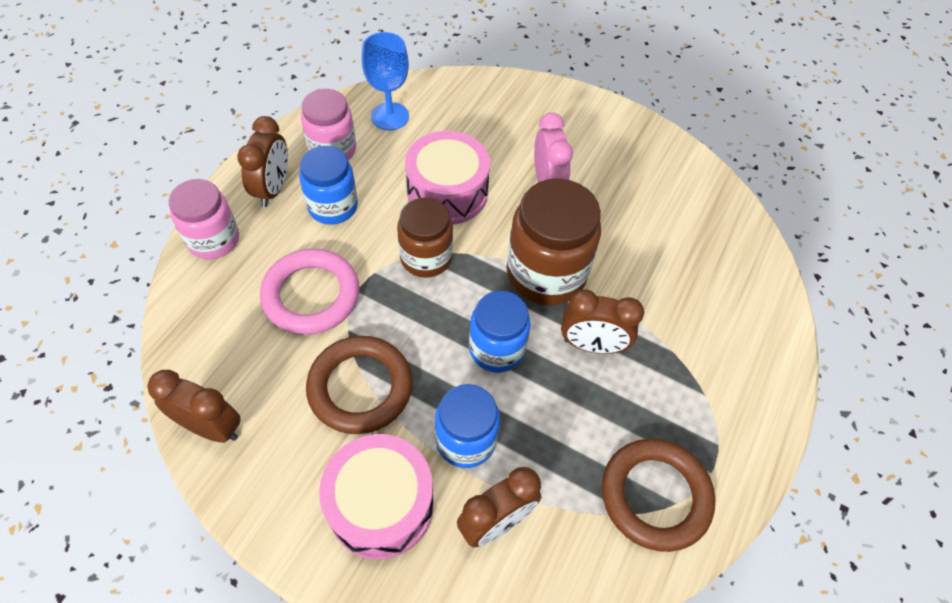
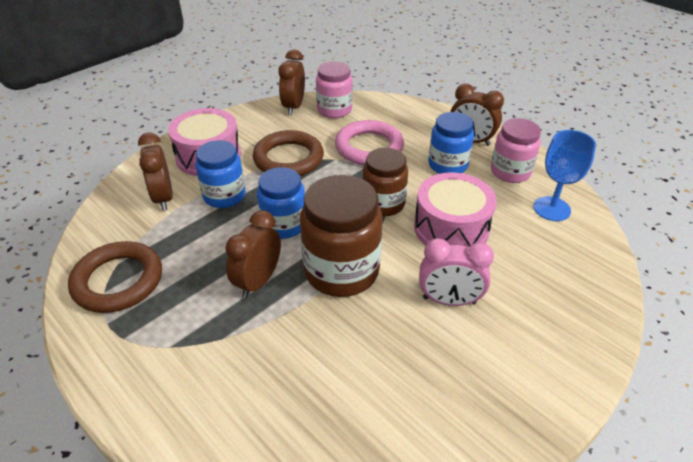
camera: 110 degrees right, 15 degrees down
(211, 427) = (293, 107): brown clock -> brown clock turned 150 degrees clockwise
(213, 240) = (428, 115): pink jar -> pink jar (334, 110)

